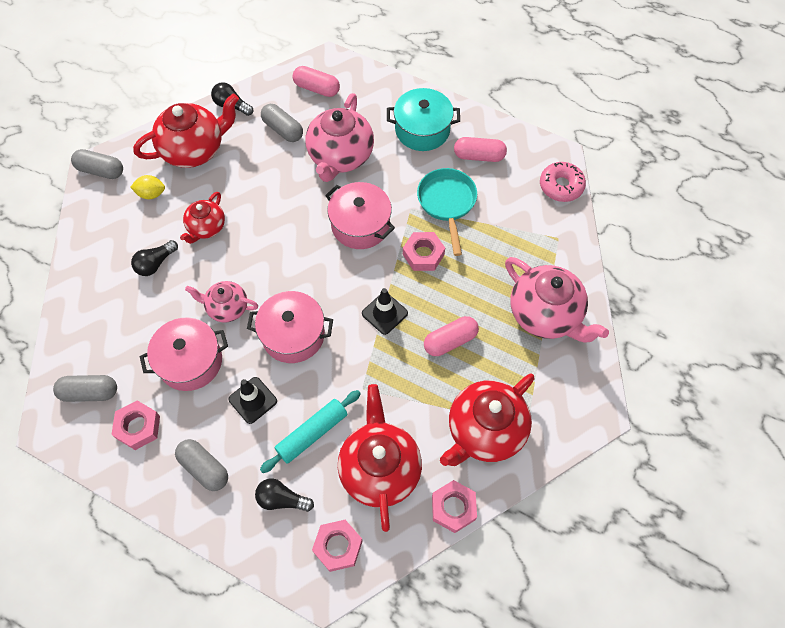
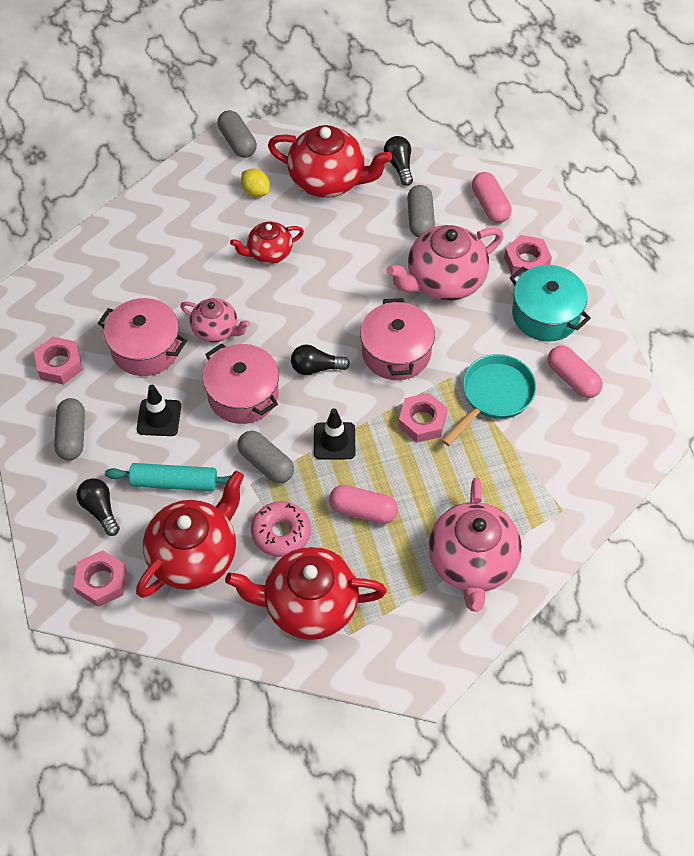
camera: 45 degrees right, 5 degrees down
(90, 392) = (54, 309): grey capsule -> grey capsule (266, 463)
(155, 263) = (200, 250): black light bulb -> black light bulb (316, 368)
(227, 308) = (216, 330): pink teapot -> pink teapot turned 150 degrees clockwise
(453, 508) = (216, 638): pink nut -> pink nut (526, 261)
(561, 186) = (621, 468): pink donut -> pink donut (281, 533)

